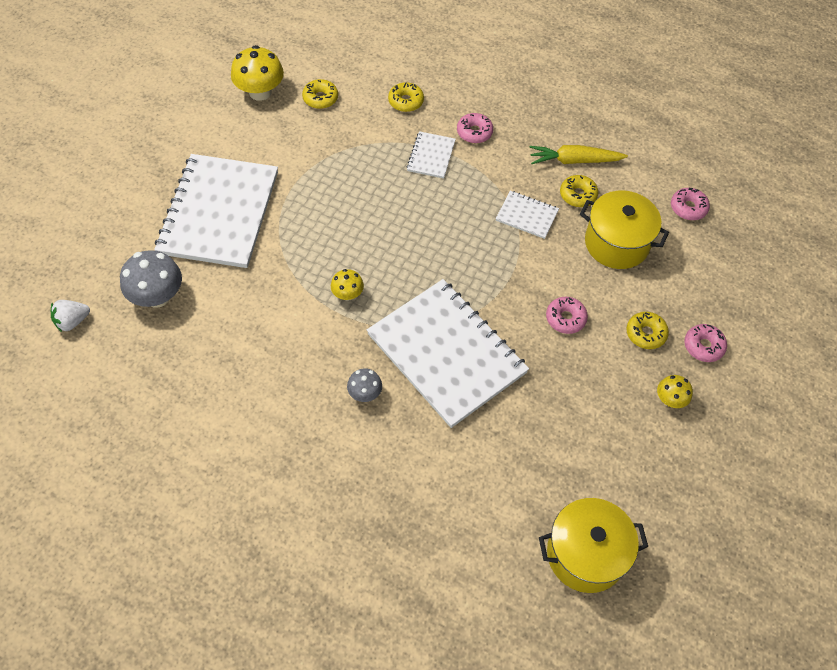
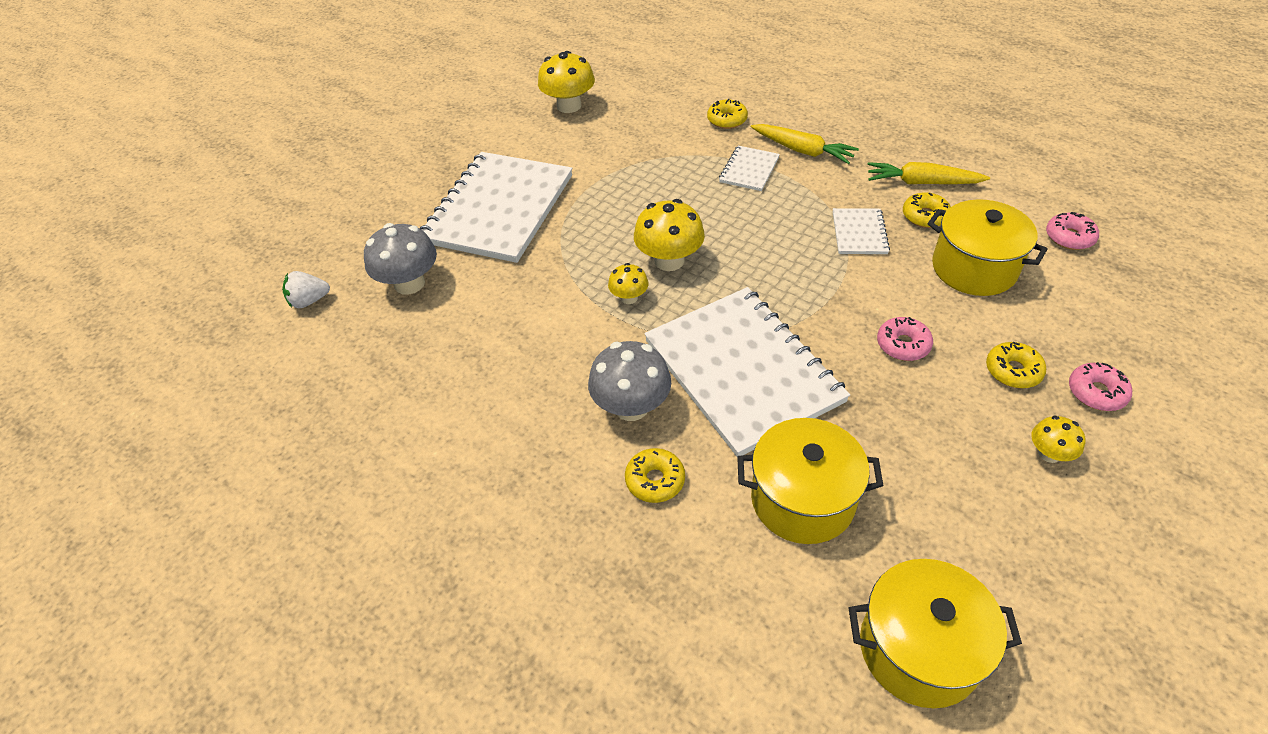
camera: 15 degrees right, 10 degrees down
(320, 98) = (632, 113): yellow donut -> yellow donut (655, 480)
(365, 393) = (631, 406): grey mushroom -> grey mushroom, size x1.80
(375, 255) = (669, 260): none -> yellow mushroom
(474, 132) = (802, 150): pink donut -> yellow carrot
(501, 455) = (802, 499): none -> yellow pot
(527, 215) = (859, 233): white notebook -> white notebook turned 60 degrees clockwise

